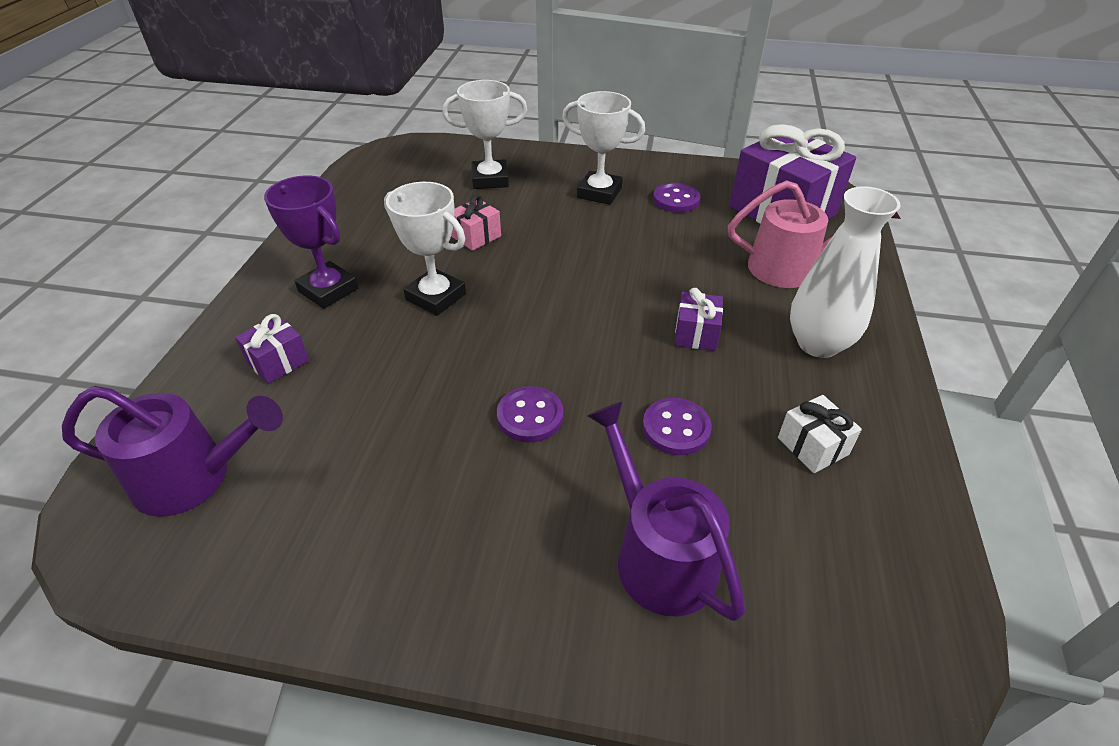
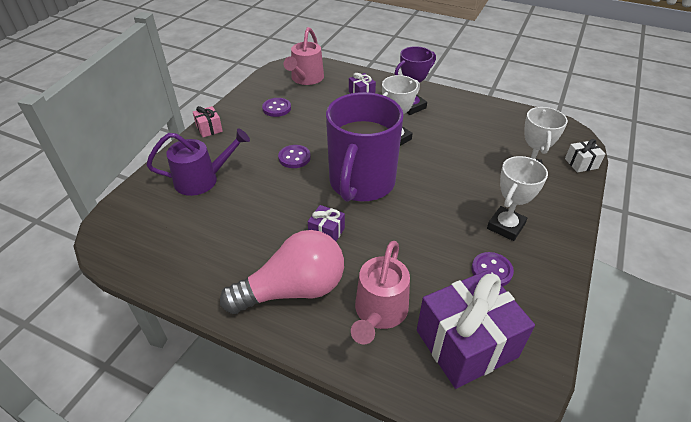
camera: 105 degrees right, 0 degrees up
(195, 478) = (305, 79): purple watering can -> pink watering can
(476, 236) = (452, 158): pink gift -> pink gift (209, 129)
(569, 317) = (361, 183): none -> purple mug
(676, 428) = (261, 203): purple button -> purple button (276, 108)
(812, 446) = (221, 251): white gift -> white gift (581, 163)
(818, 344) = (293, 290): white vase -> pink light bulb

